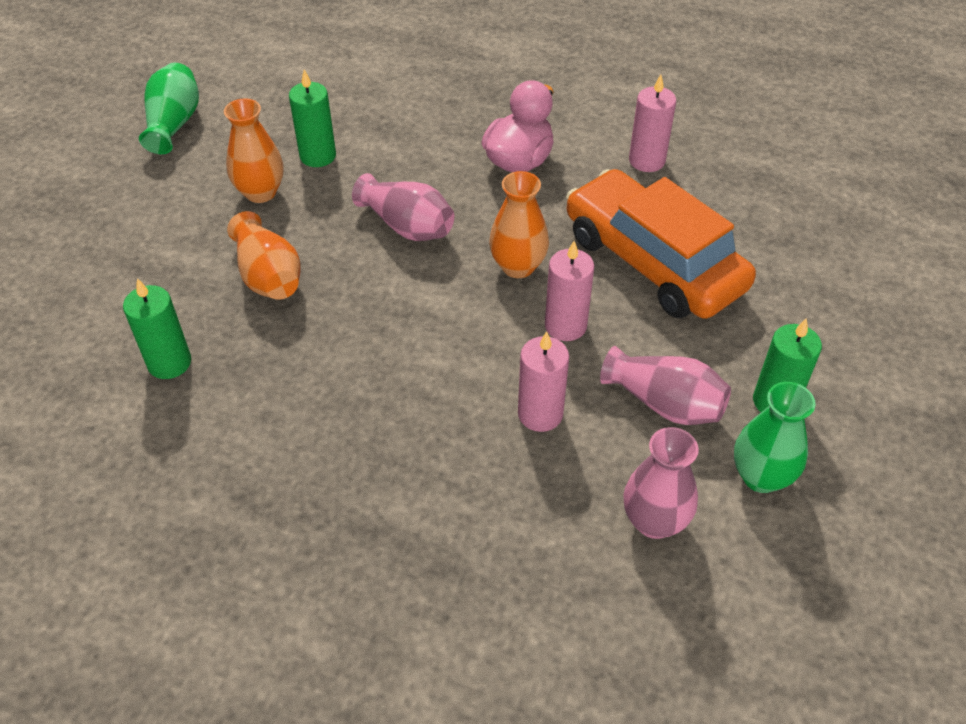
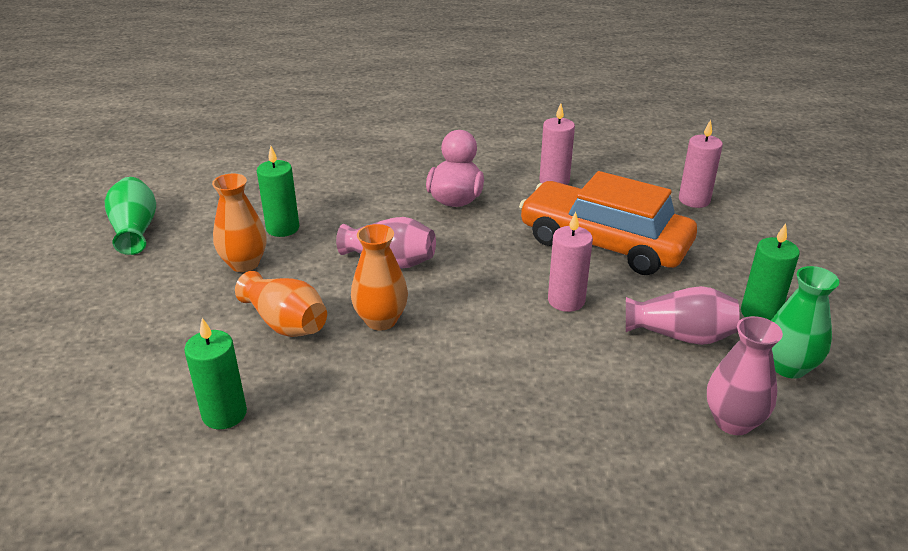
camera: 20 degrees left, 15 degrees down
(518, 266) = (500, 269): orange vase -> orange vase (381, 320)
(540, 414) = (588, 368): pink candle -> pink candle (694, 200)

